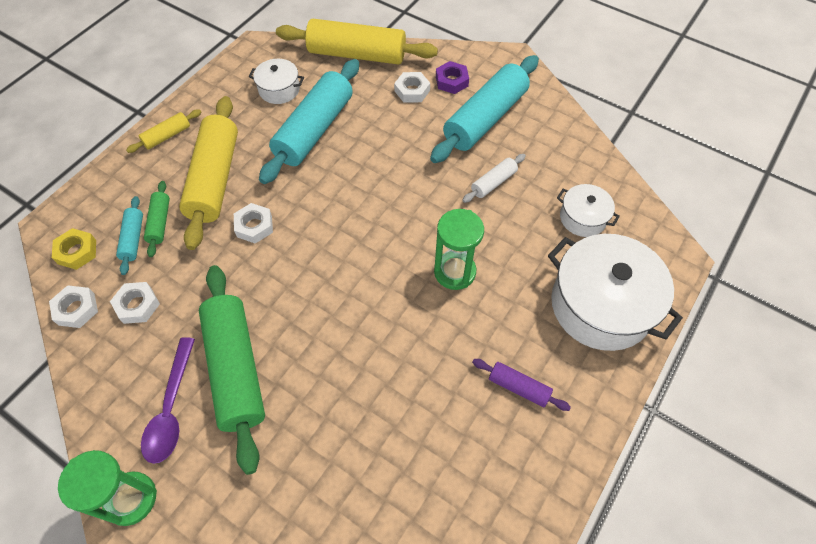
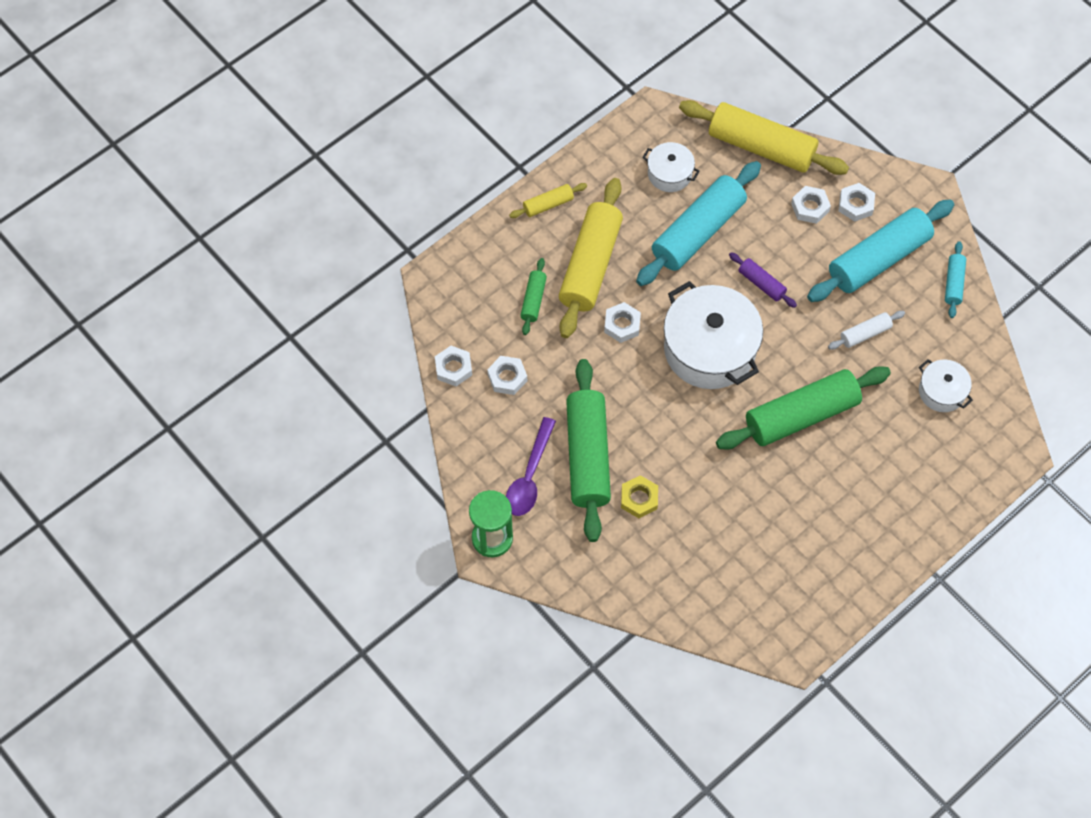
camera: 15 degrees right, 5 degrees up
(77, 252) = (455, 312): yellow nut -> yellow nut (639, 499)
(133, 239) = (507, 311): turquoise rolling pin -> turquoise rolling pin (953, 283)
(451, 81) = (856, 205): purple nut -> white nut
(454, 272) = (801, 415): green hourglass -> green rolling pin
(518, 387) = (828, 531): purple rolling pin -> purple rolling pin (761, 283)
(601, 305) = (927, 479): white pot -> white pot (709, 349)

